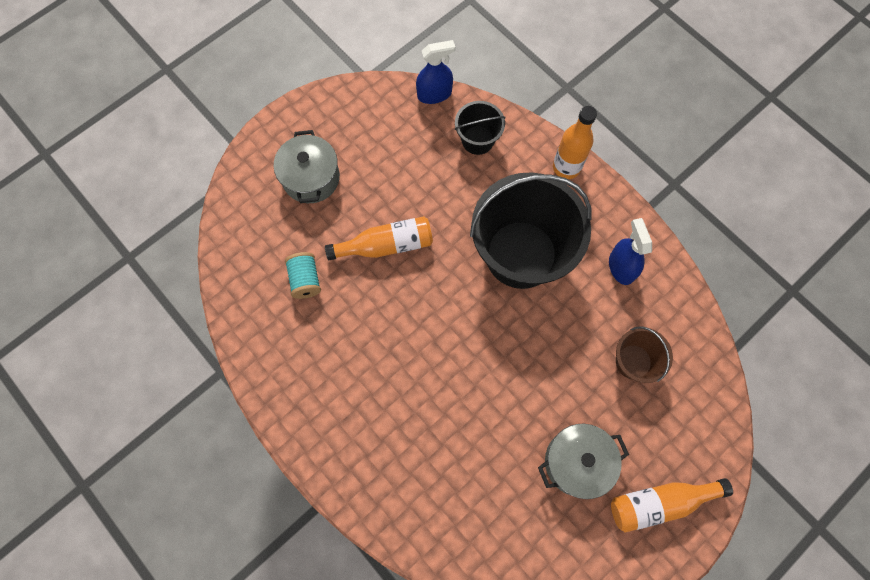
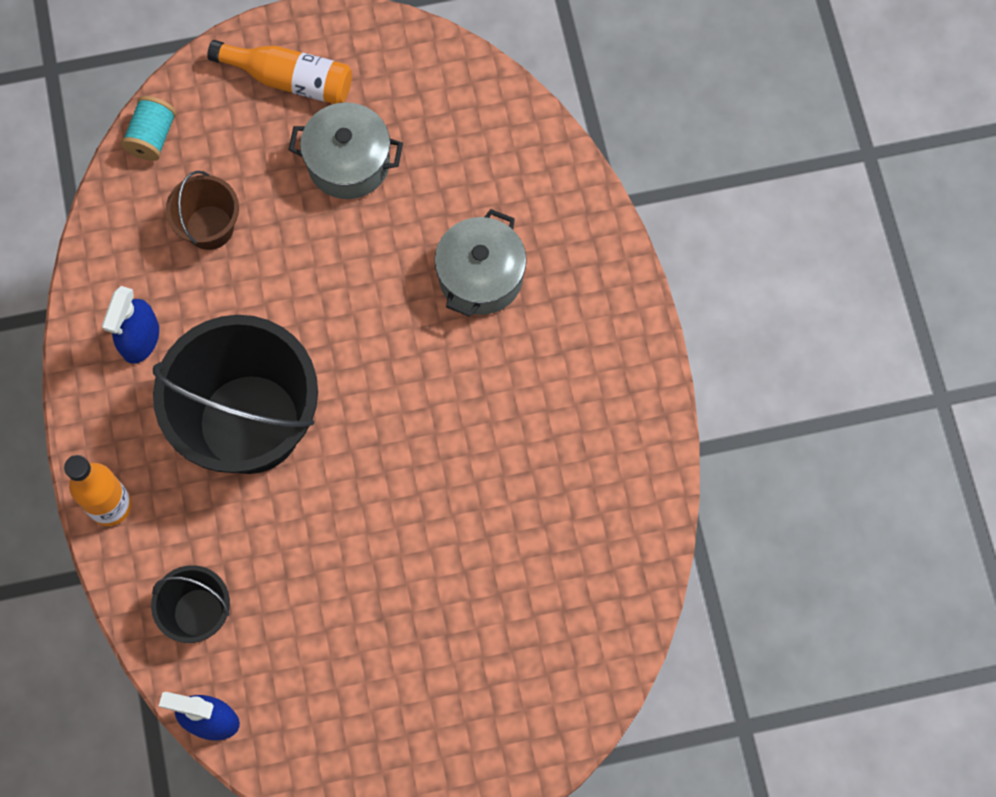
camera: 150 degrees left, 0 degrees up
(305, 280) = (539, 542): turquoise spool -> turquoise spool (152, 136)
(311, 178) = (457, 686): grey pot -> grey pot (481, 276)
(386, 245) = (411, 531): orange bottle -> none

